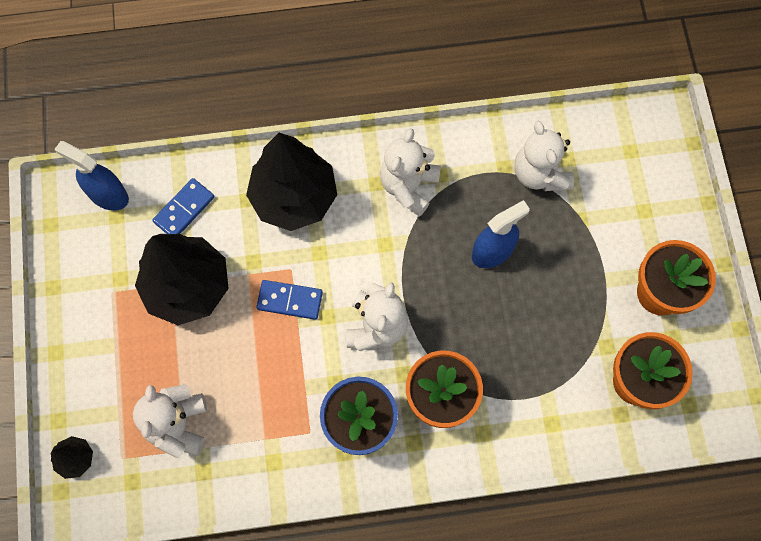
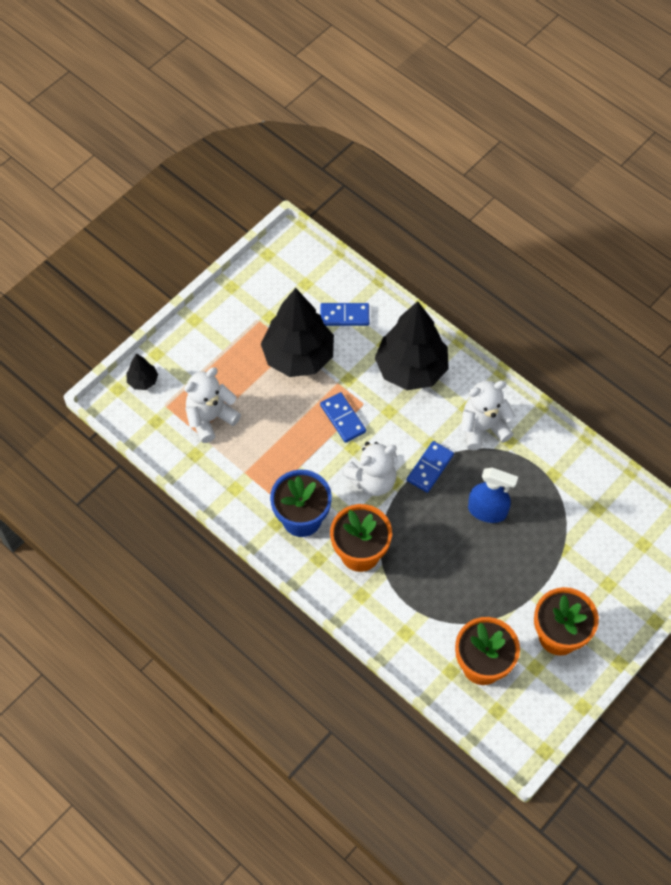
camera: 50 degrees right, 10 degrees down
(108, 195) = (314, 269): blue spray bottle -> none
(408, 265) = (430, 468): none -> blue domino
(539, 173) = (570, 499): white teddy bear -> none

